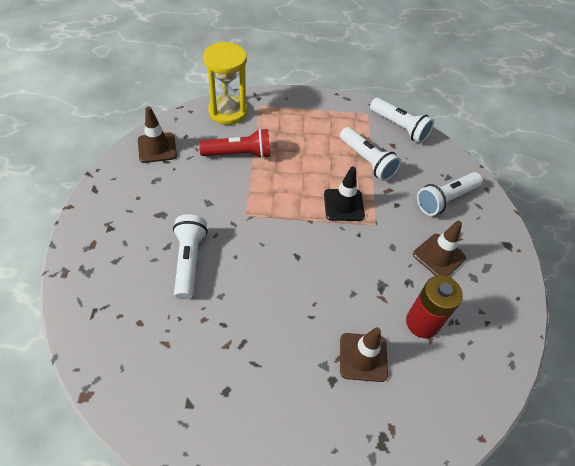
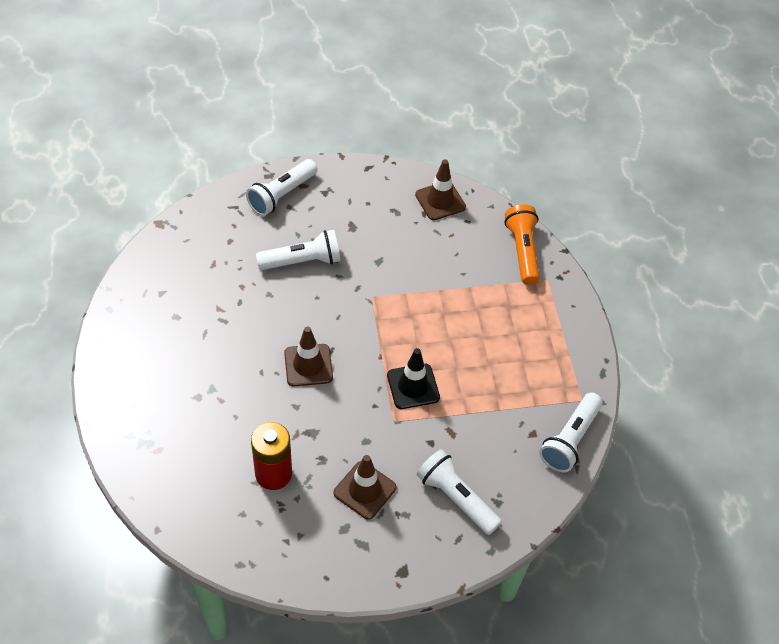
camera: 80 degrees right, 0 degrees up
(228, 111) = (522, 251): yellow hourglass -> orange flashlight
(239, 154) = (458, 274): red flashlight -> none
(363, 357) = (225, 421): brown traffic cone -> brown traffic cone (308, 365)
(367, 161) = (493, 406): white flashlight -> white flashlight (282, 195)

